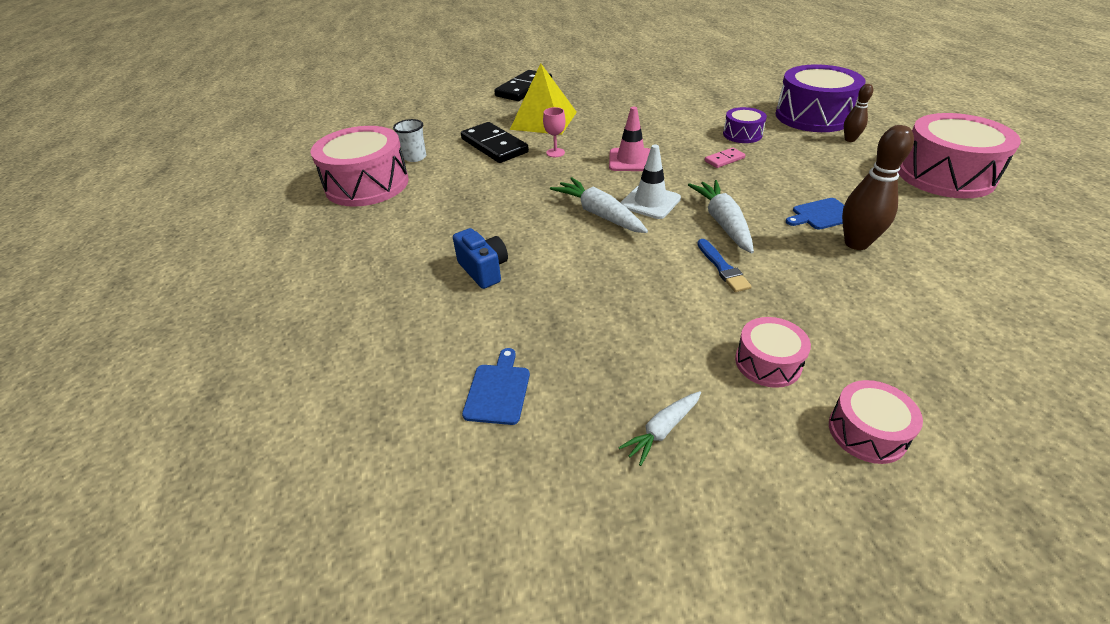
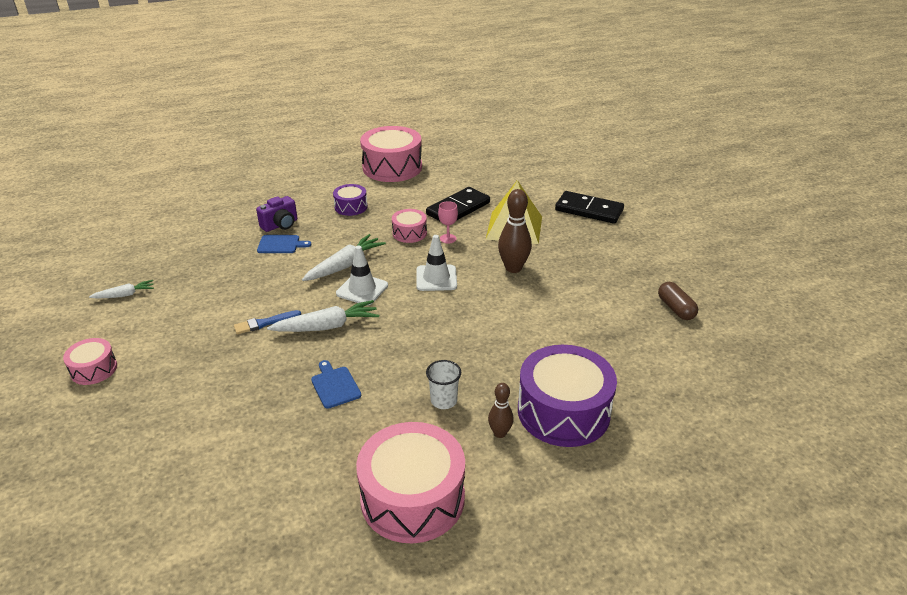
camera: 80 degrees right, 5 degrees down
(415, 157) = (434, 178): white cup -> white cup (444, 400)
(484, 270) = (280, 225): blue camera -> purple camera
(498, 391) = (172, 242): blue cutting board -> blue cutting board (281, 244)
(630, 160) = (436, 278): pink traffic cone -> white traffic cone
(662, 430) = (125, 295): white carrot -> white carrot turned 120 degrees clockwise
(678, 72) = (675, 308): none -> brown capsule
(724, 159) = (441, 333): pink domino -> none
(742, 134) = (501, 349): purple drum -> purple drum (351, 207)
(768, 362) = (162, 336): pink drum -> pink drum (409, 233)
(856, 243) = (286, 400): brown bowling pin -> brown bowling pin (513, 268)

